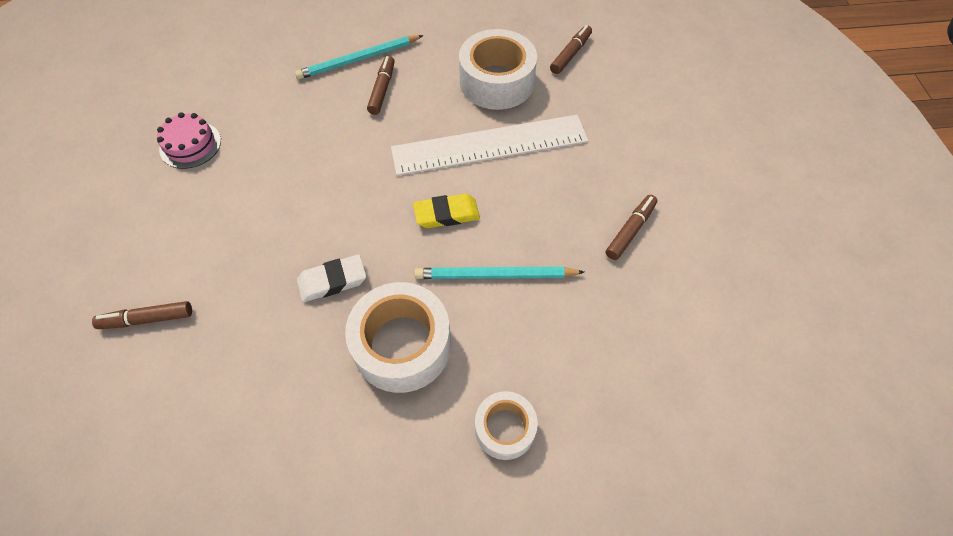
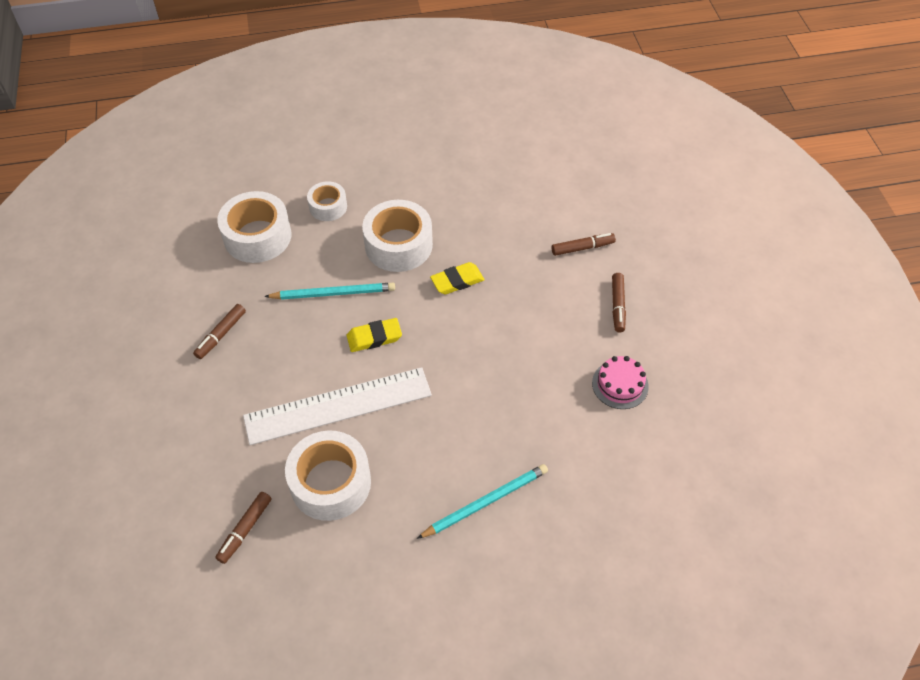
camera: 175 degrees right, 5 degrees down
(332, 281) = (457, 281): white eraser -> yellow eraser
(382, 89) = (452, 463): brown marker -> brown marker (618, 306)
(609, 378) = (257, 236): none -> white tape

